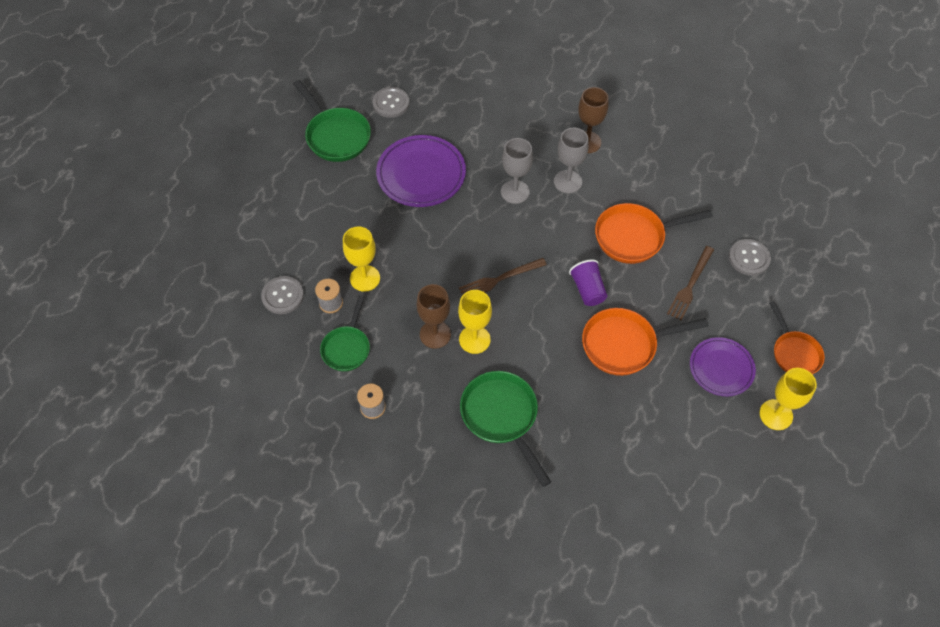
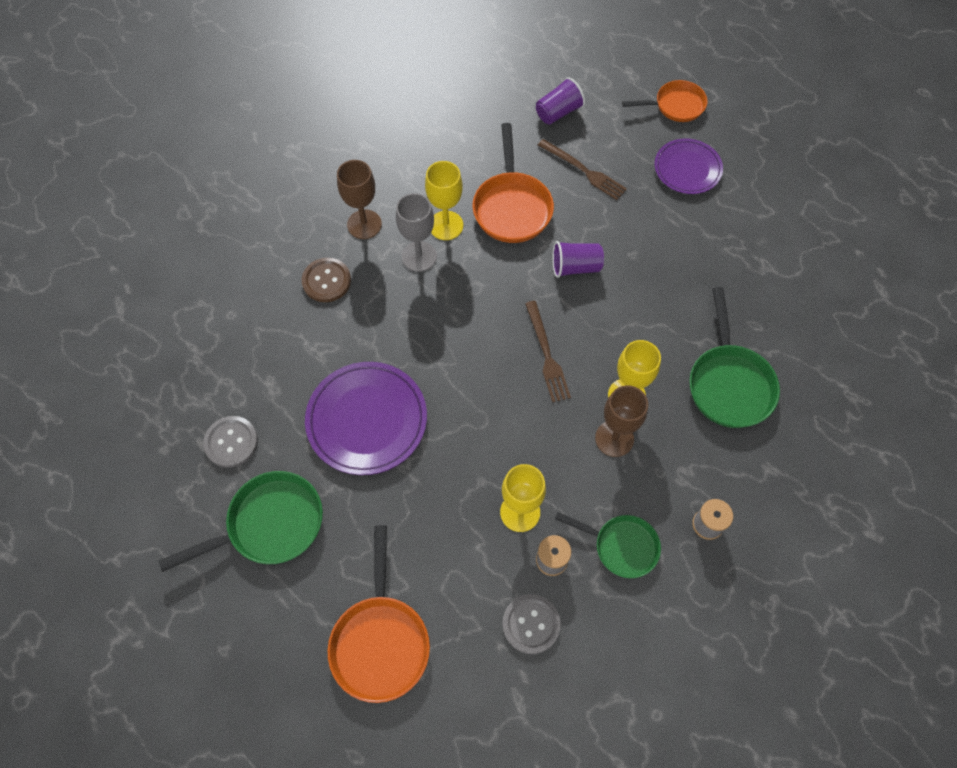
camera: 80 degrees left, 5 degrees up
(501, 416) = (729, 384): green pan -> green pan turned 75 degrees counterclockwise
(515, 192) = (421, 315): grey goblet -> none
(530, 129) = (326, 281): none -> brown button
(624, 344) = (650, 247): orange pan -> orange pan (380, 641)
(749, 258) = (558, 112): grey button -> purple cup
(776, 414) = (742, 138): yellow goblet -> yellow goblet (446, 225)

